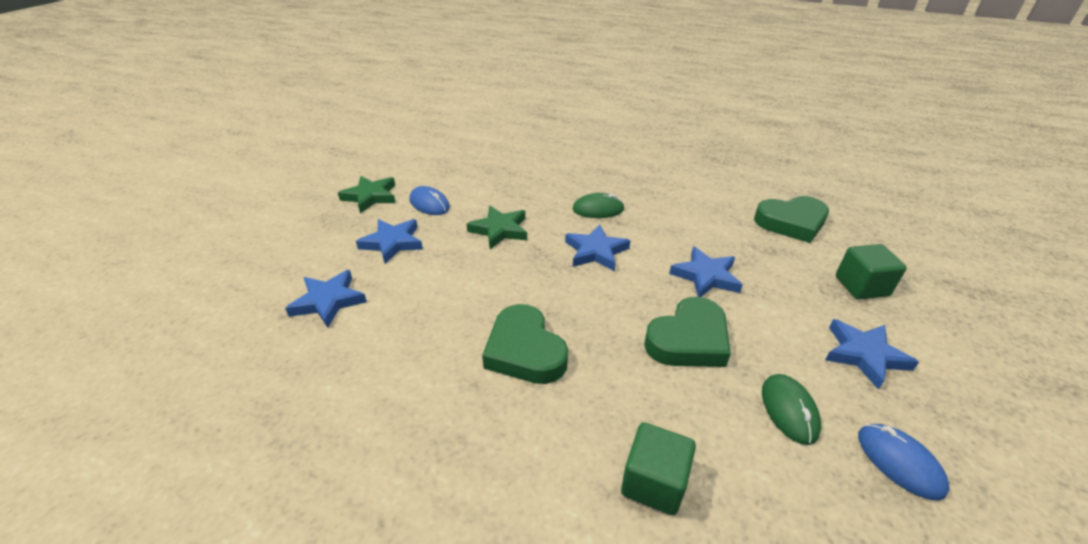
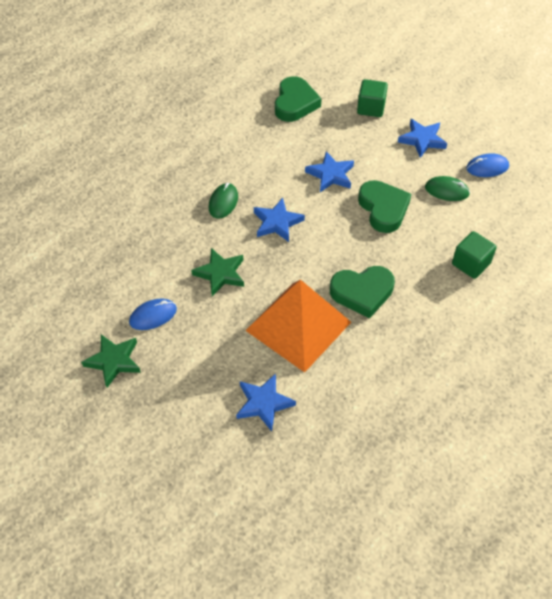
camera: 70 degrees left, 15 degrees up
(392, 243) = (203, 352): blue star -> none
(447, 303) = (298, 326): none -> orange pyramid

